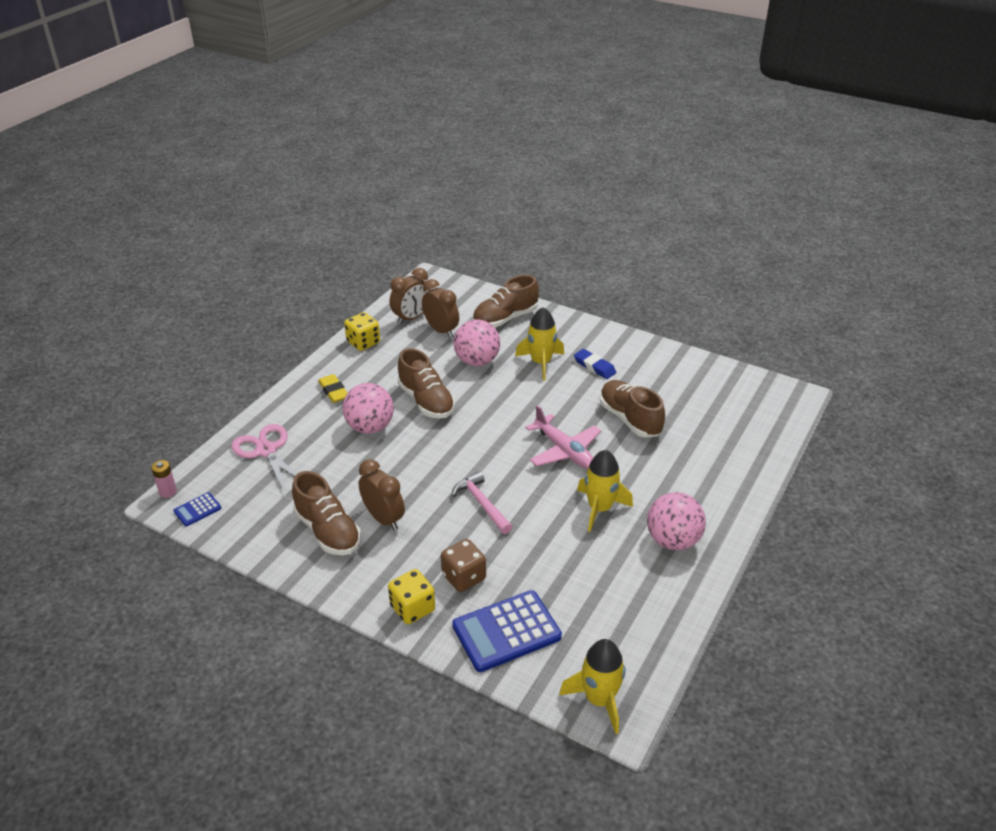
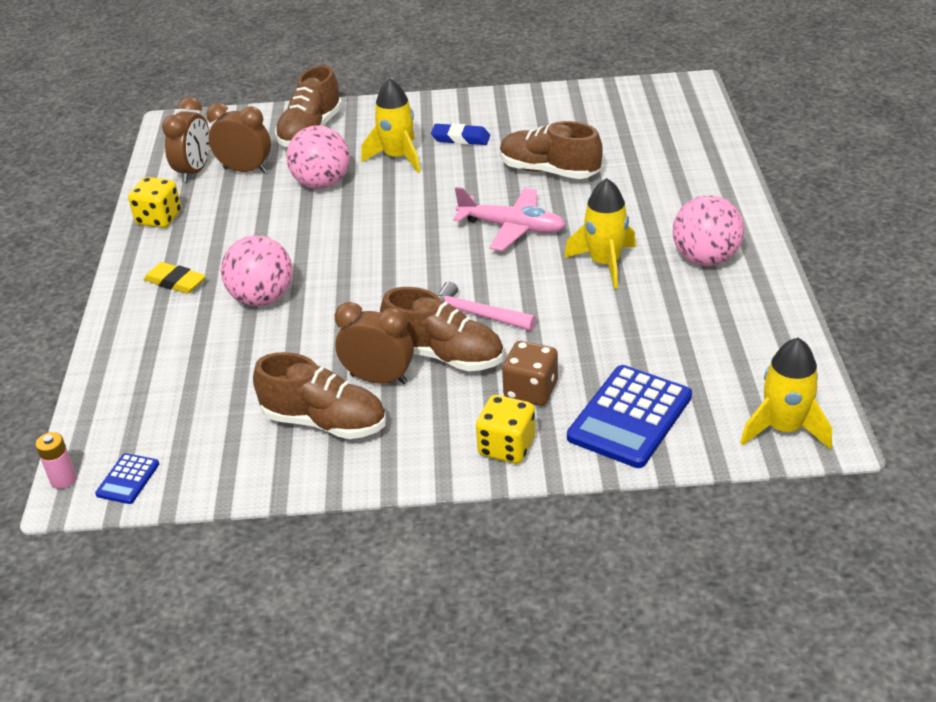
camera: 30 degrees left, 0 degrees up
(266, 450) = (153, 378): pink scissors -> none
(426, 401) = (303, 245): brown shoe -> brown shoe (444, 355)

